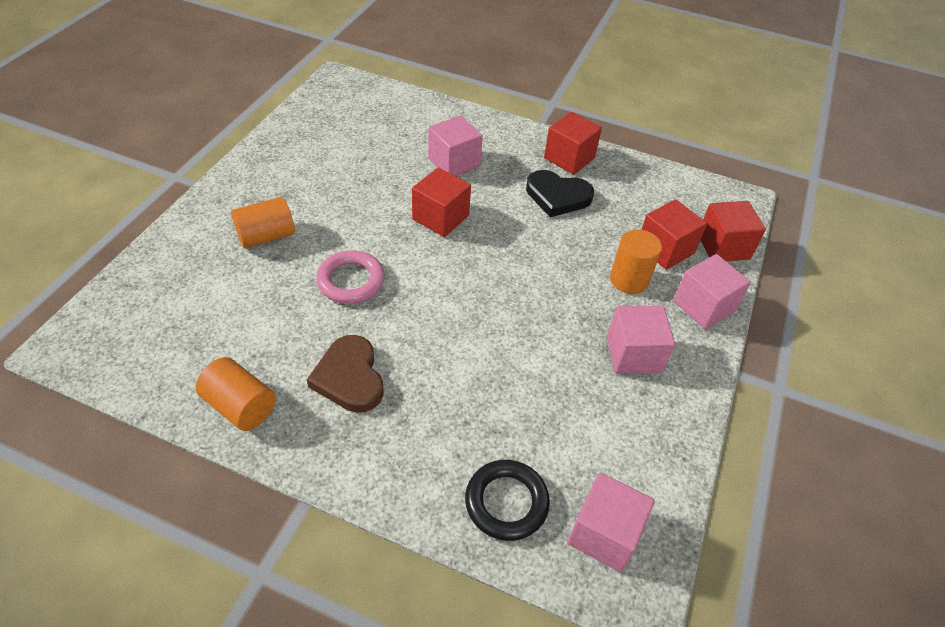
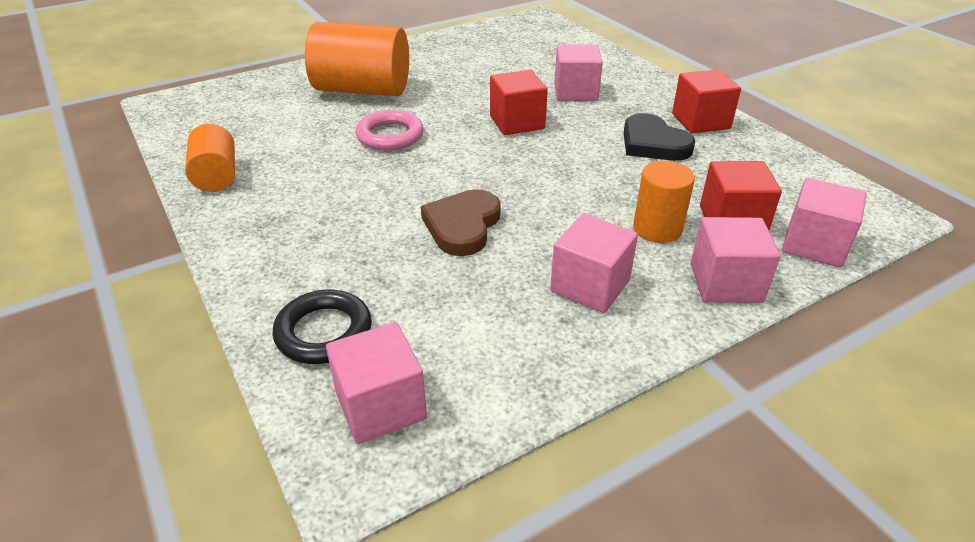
camera: 40 degrees right, 10 degrees down
(266, 236) = (362, 90): orange cylinder -> orange cylinder, size x1.77
(349, 377) = (311, 192): brown heart -> brown heart (462, 226)
(723, 246) = (814, 244): red cube -> pink cube

